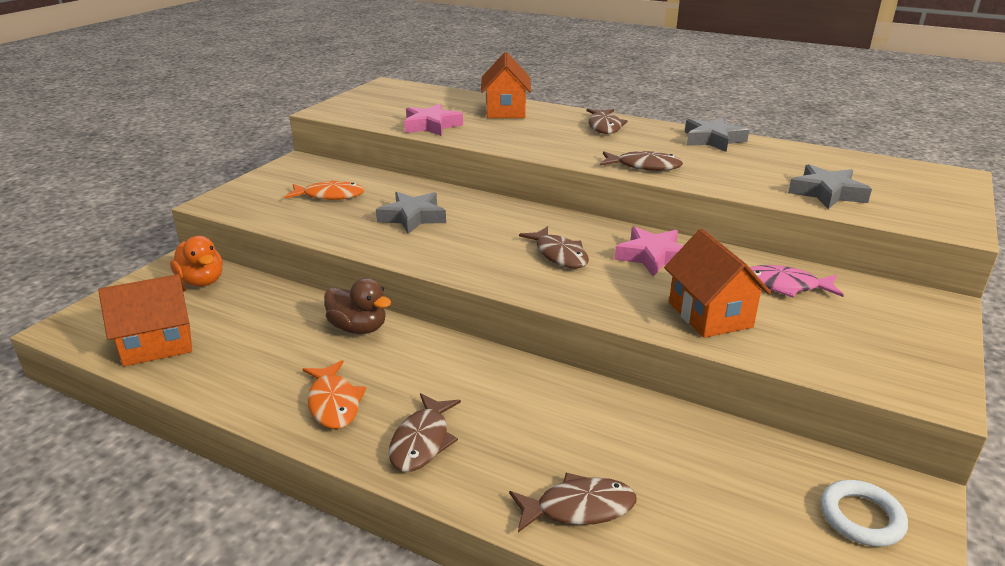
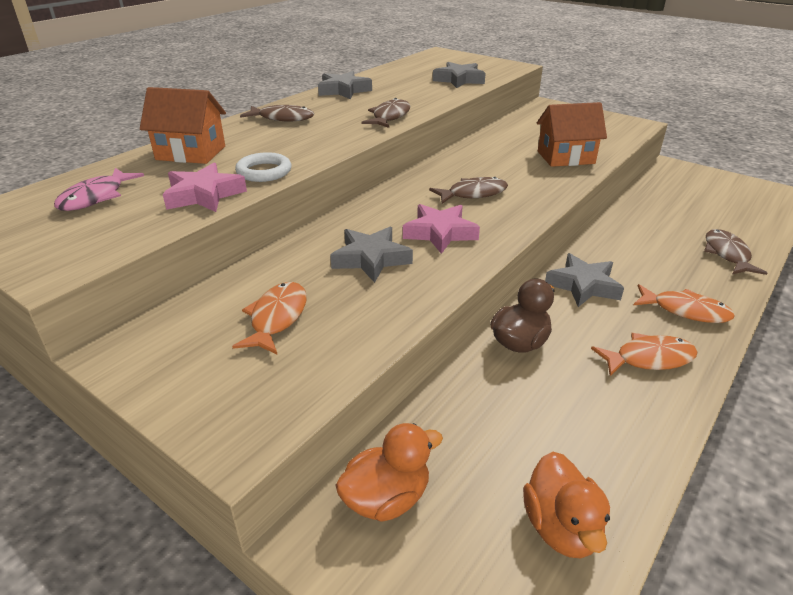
camera: 80 degrees left, 5 degrees up
(157, 345) = (561, 527): orange house -> orange duck
(422, 441) = (685, 311): brown fish -> orange fish
(462, 368) = (583, 285): none -> grey star
(653, 257) = (481, 161): pink star -> pink star (440, 233)
(784, 286) = (527, 132): pink fish -> pink fish (96, 197)
(861, 517) = (694, 180): white ring -> white ring (264, 172)

